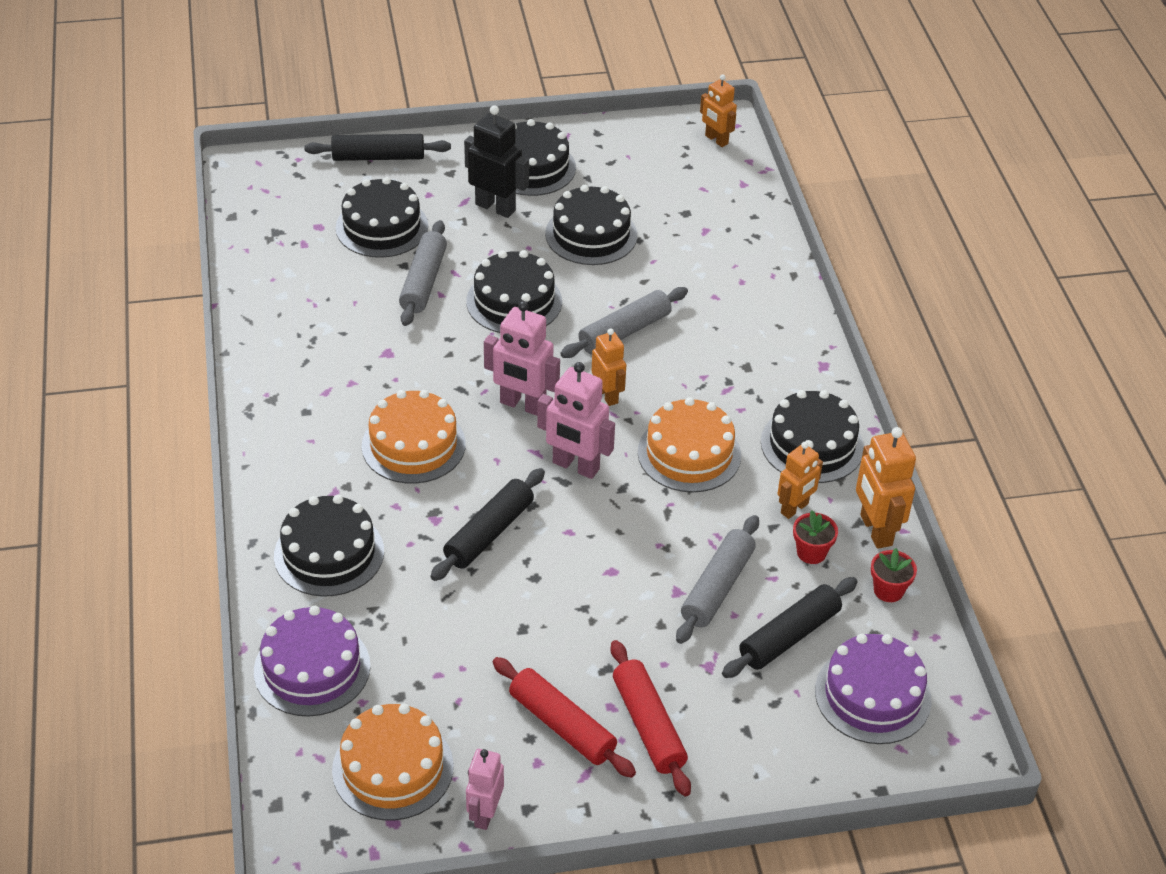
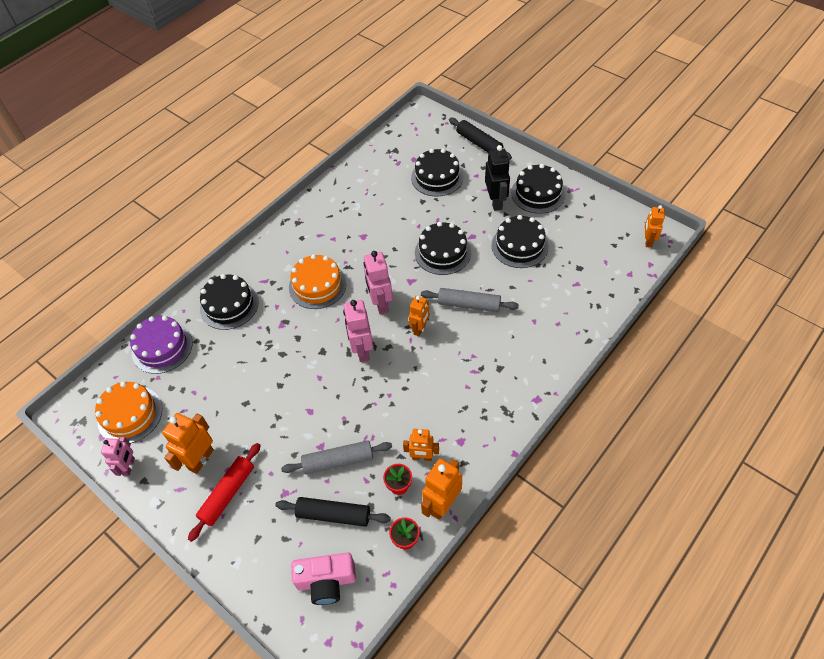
camera: 55 degrees right, 10 degrees up
(423, 282) = (419, 214): grey rolling pin -> none
(485, 814) = (129, 466): pink robot -> pink robot turned 120 degrees clockwise
(489, 533) = (291, 349): black rolling pin -> none
(562, 726) = (200, 459): red rolling pin -> orange robot
(689, 453) = (415, 387): orange cake -> none
(812, 445) = (474, 434): black cake -> none
(872, 695) = (326, 581): purple cake -> pink camera

